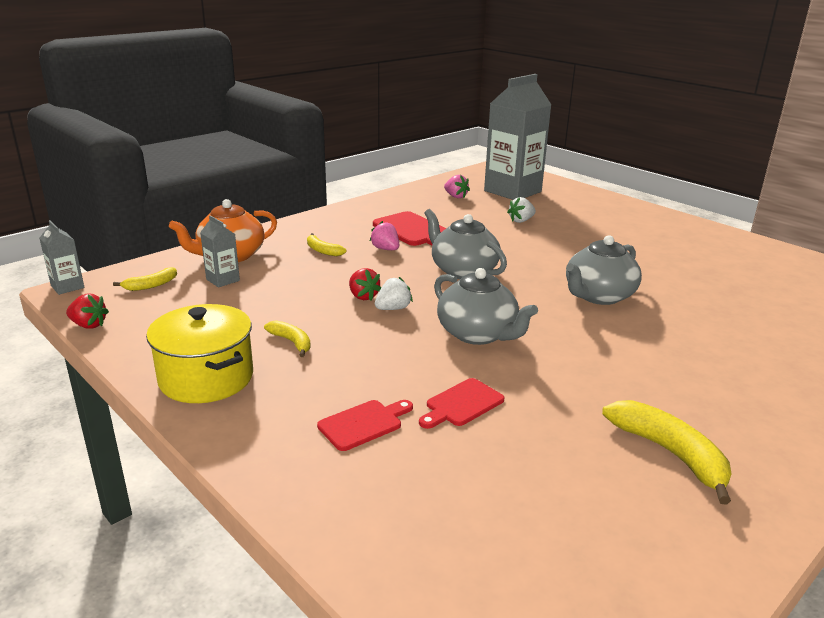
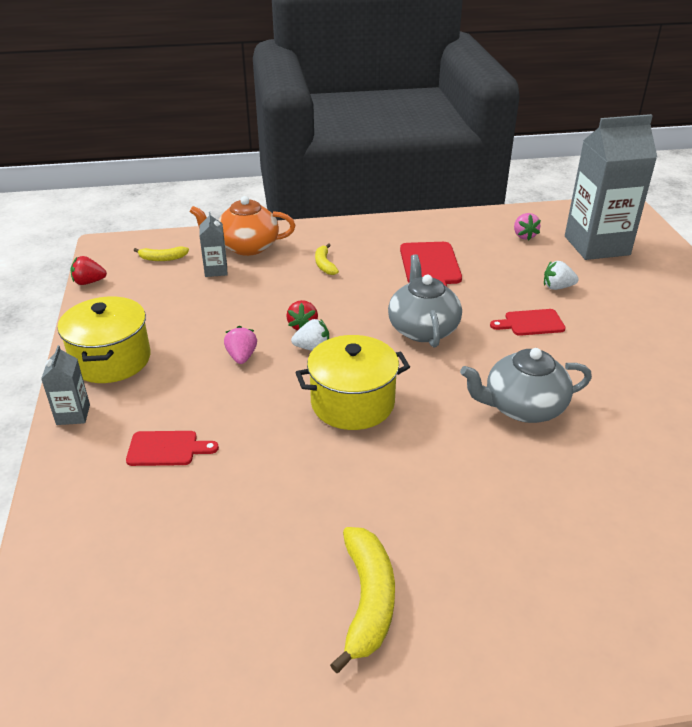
camera: 35 degrees right, 10 degrees up
(67, 287) = (110, 241): grey carton -> grey carton (73, 414)
(89, 325) = (89, 282): red strawberry -> red strawberry turned 120 degrees clockwise
(292, 342) = (200, 351): yellow banana -> none
(385, 249) = (380, 280): pink strawberry -> pink strawberry (241, 357)
(462, 404) = (256, 466): red cutting board -> red cutting board (531, 323)
(478, 334) = (352, 403): grey teapot -> yellow pot

